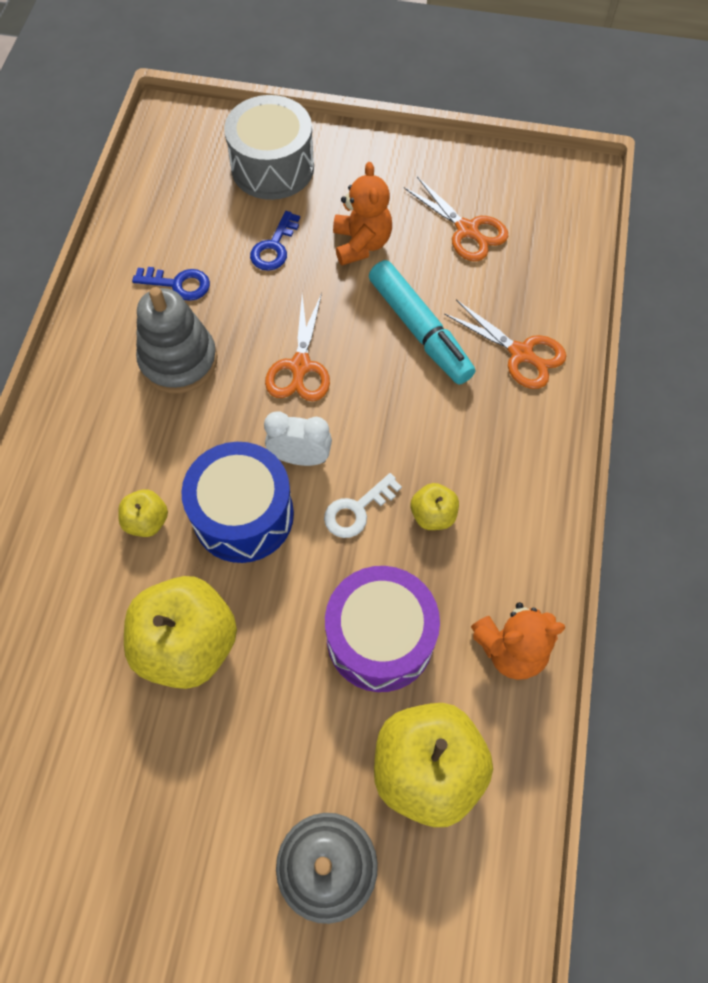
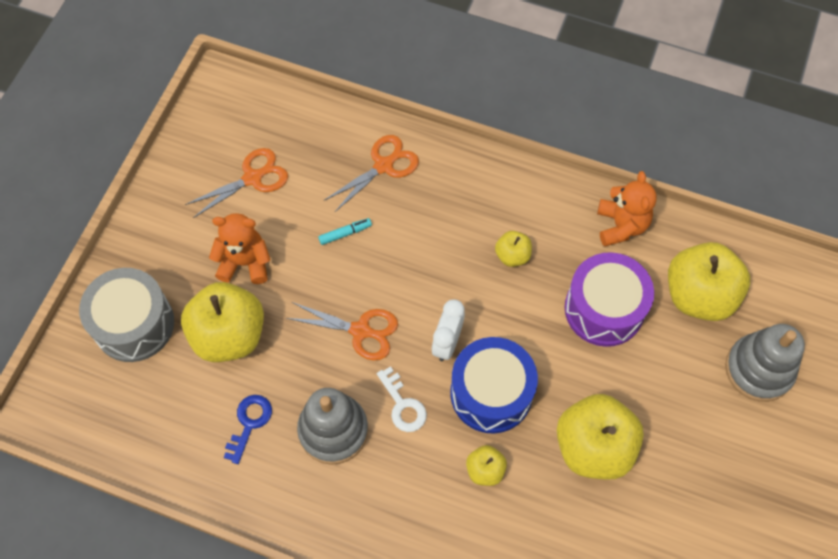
camera: 80 degrees left, 0 degrees up
(274, 247) = (229, 335): blue key -> yellow apple
(357, 510) = (500, 308): white key -> white key (403, 405)
(419, 330) = (345, 233): turquoise marker -> turquoise marker, size x0.43

